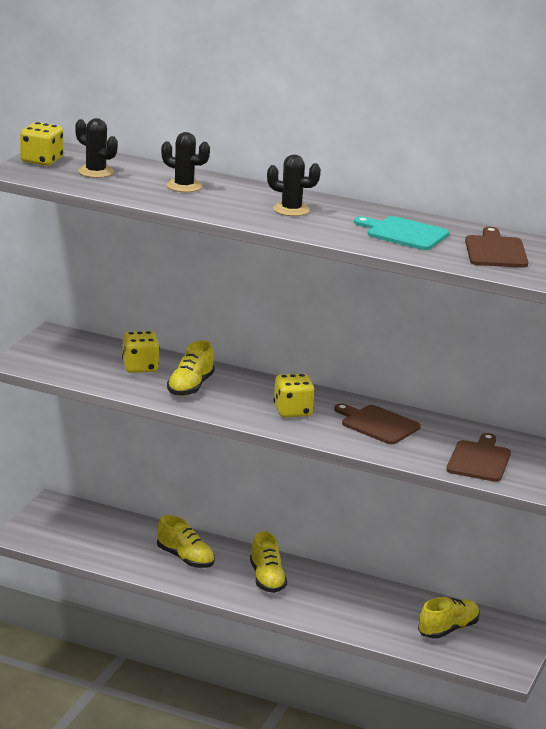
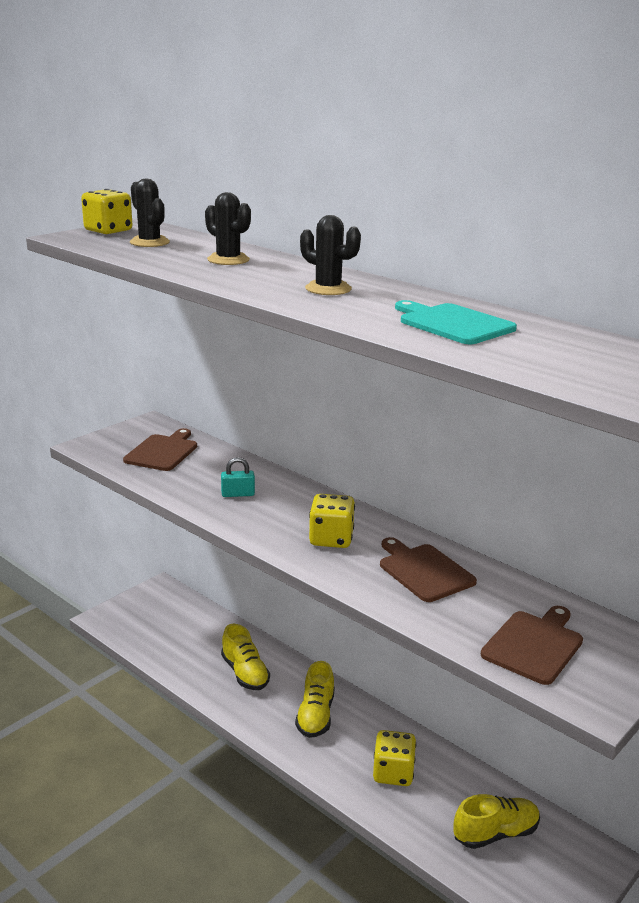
camera: 20 degrees right, 0 degrees up
(140, 367) = (203, 466): yellow dice -> yellow dice (393, 773)
(190, 387) = (238, 494): yellow shoe -> turquoise padlock
(495, 251) = (572, 354): brown cutting board -> brown cutting board (163, 452)

